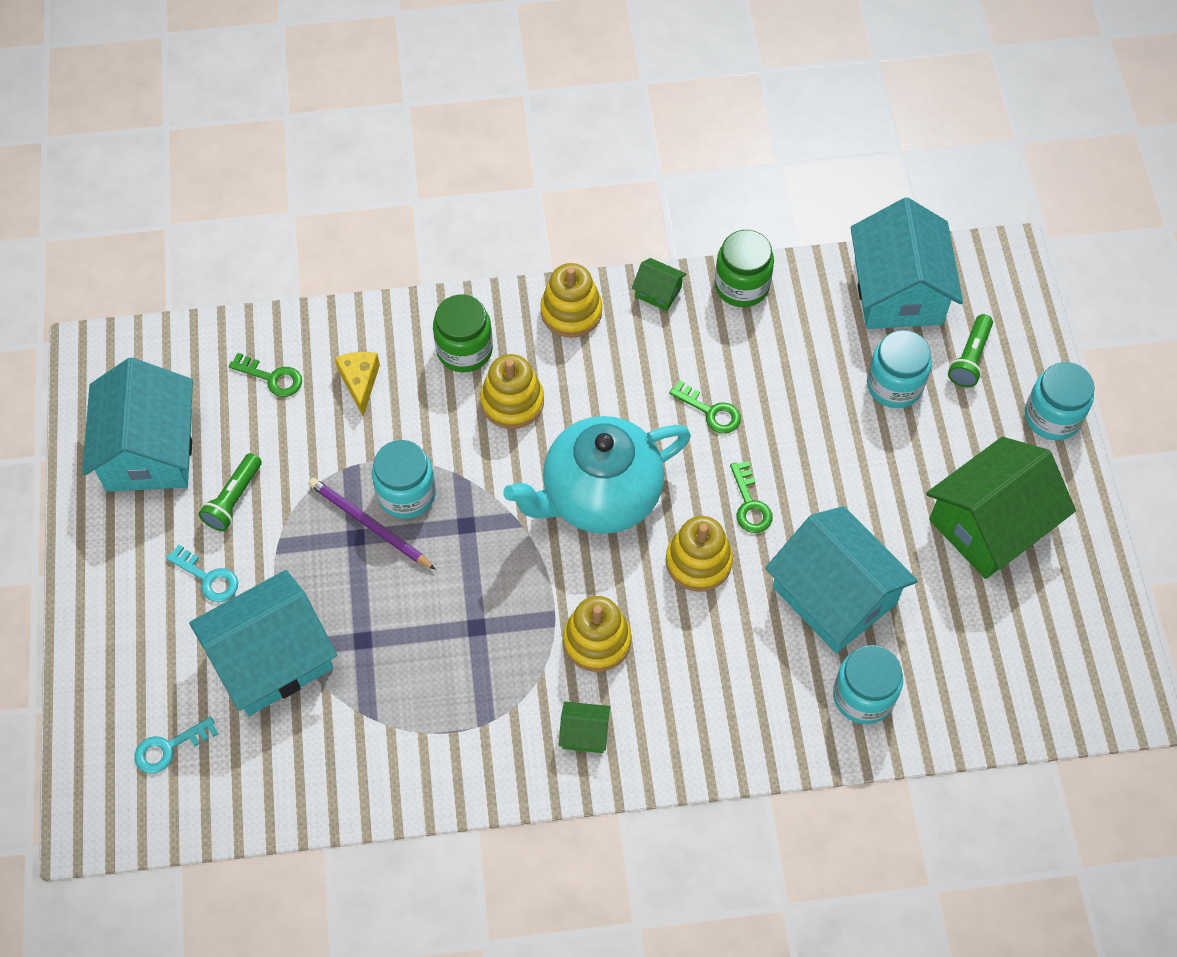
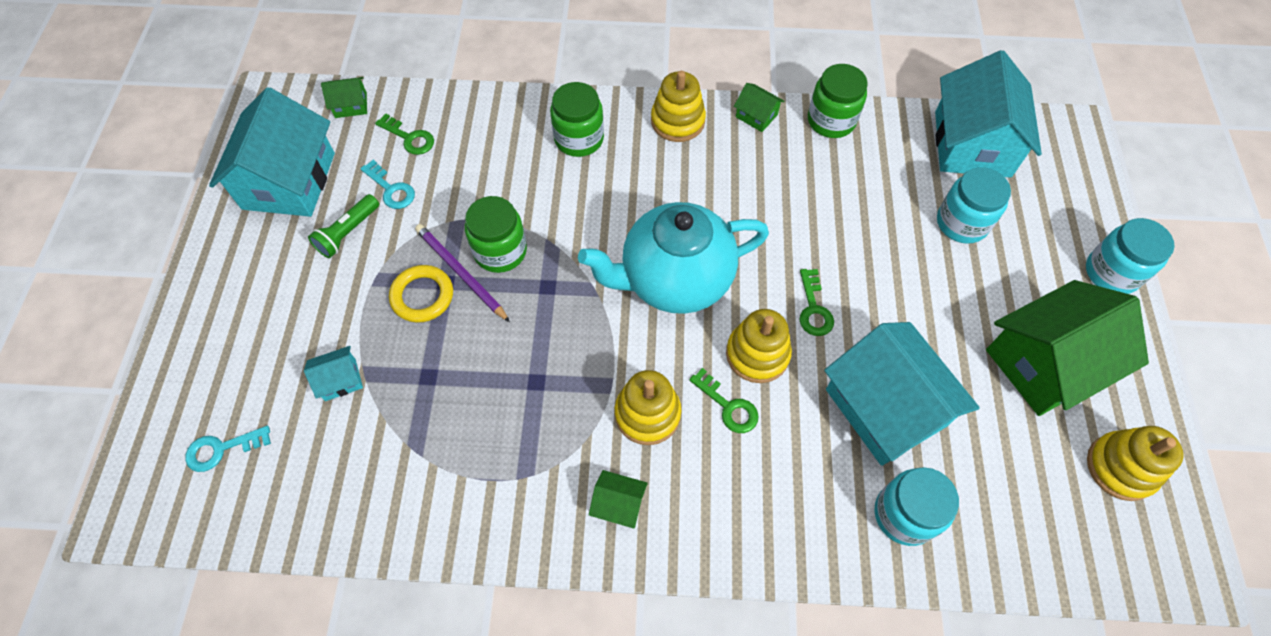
camera: 10 degrees right, 0 degrees up
(193, 348) = (351, 105): none -> green house
(208, 578) = (305, 297): turquoise key -> turquoise key (391, 189)
(271, 658) = (340, 379): turquoise house -> turquoise house, size x0.42
(334, 556) = (422, 296): none -> yellow ring
(360, 382) = (483, 152): yellow cheese -> none
(406, 494) = (500, 251): turquoise jar -> green jar
(512, 402) = (611, 187): yellow stacking toy -> yellow stacking toy (1121, 467)
(710, 411) = (788, 221): green key -> green key (728, 406)
(970, 358) = (1035, 209): green flashlight -> none

